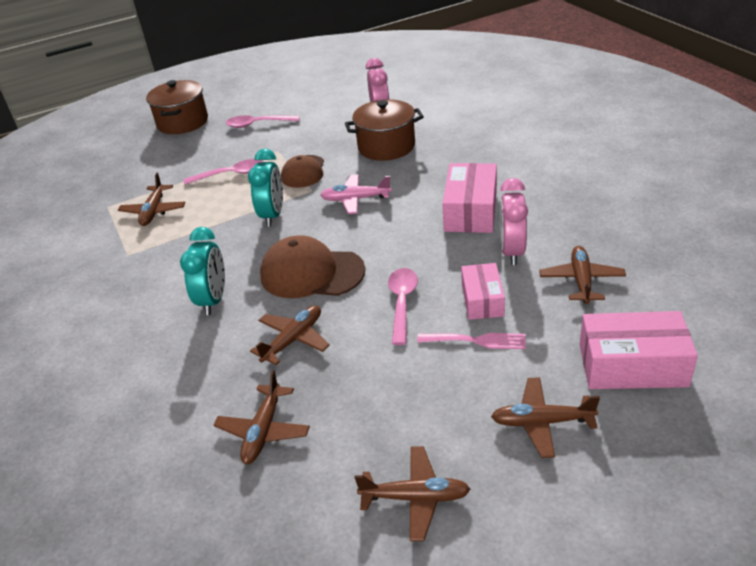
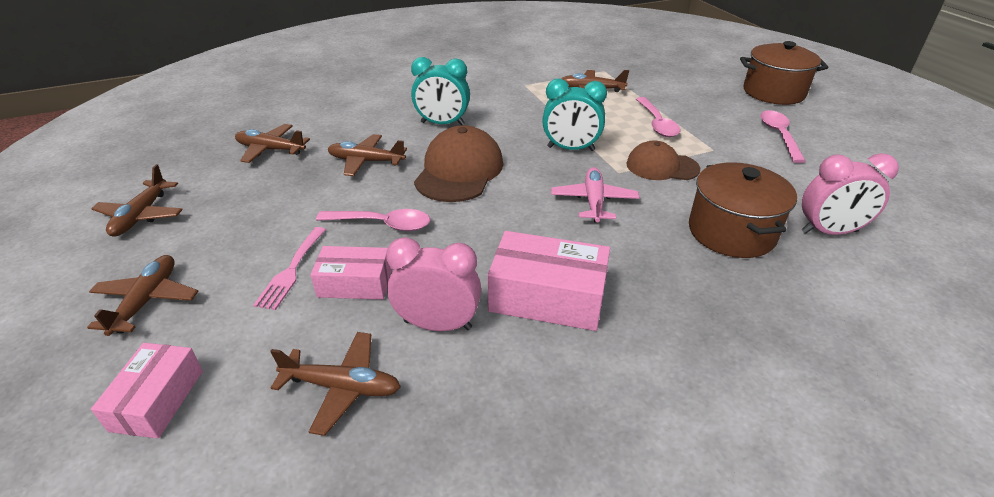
camera: 90 degrees right, 0 degrees up
(293, 340) = (366, 161): brown plane -> brown plane turned 150 degrees clockwise
(632, 365) = (157, 400): pink box -> pink box, size x0.64

